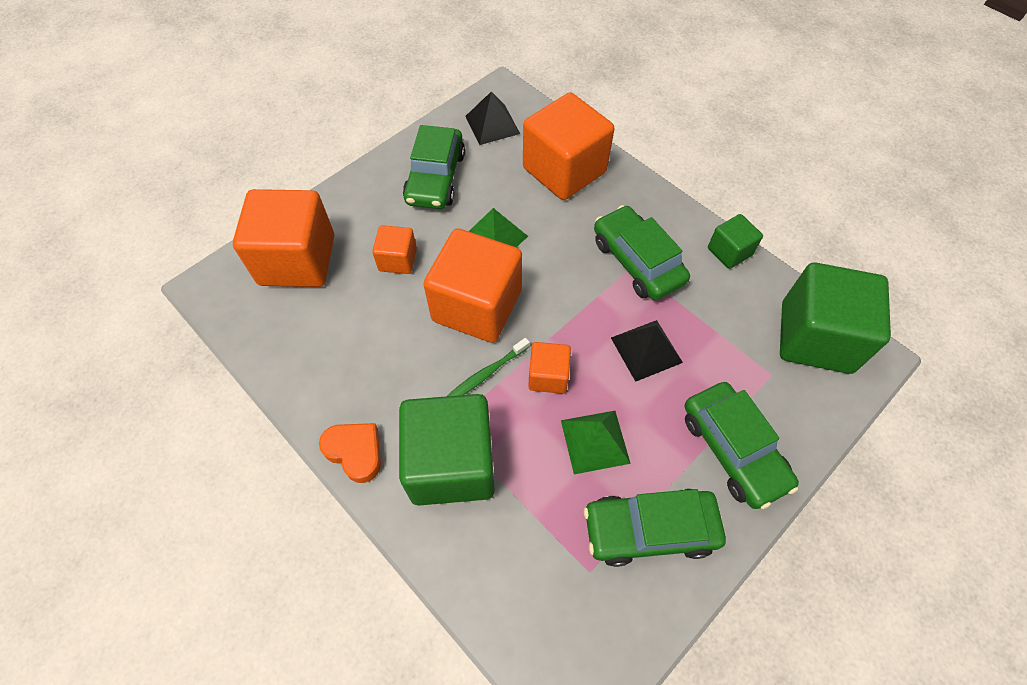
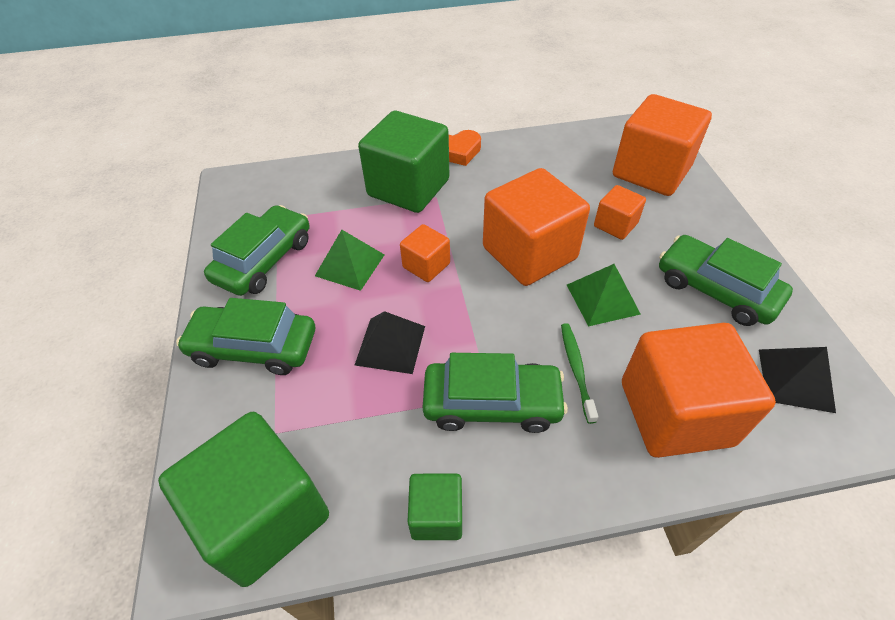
camera: 125 degrees right, 10 degrees down
(486, 374) = (460, 231): green toothbrush -> green toothbrush (576, 369)

